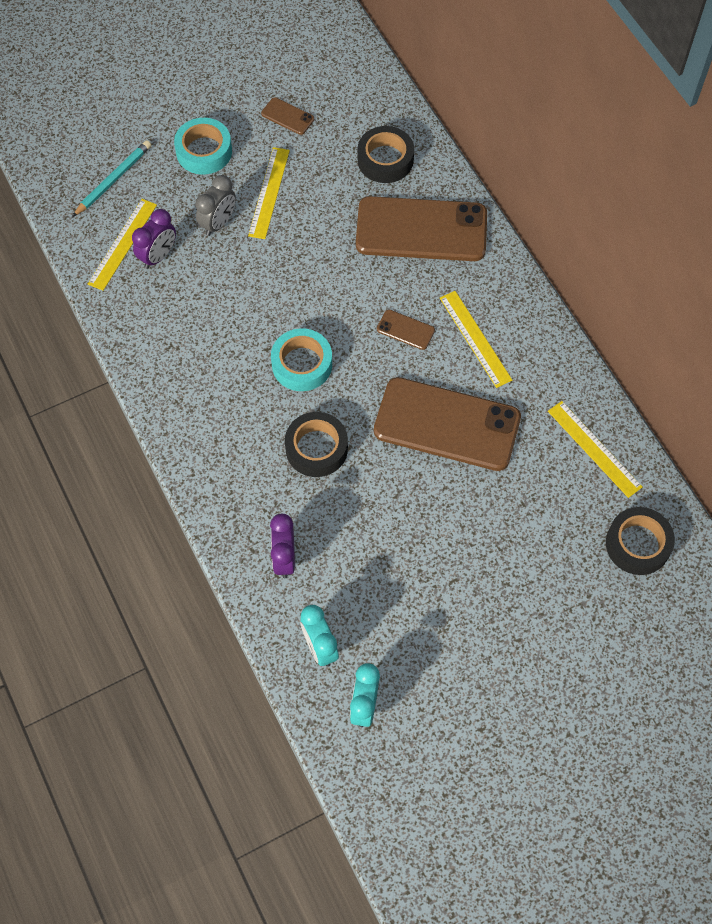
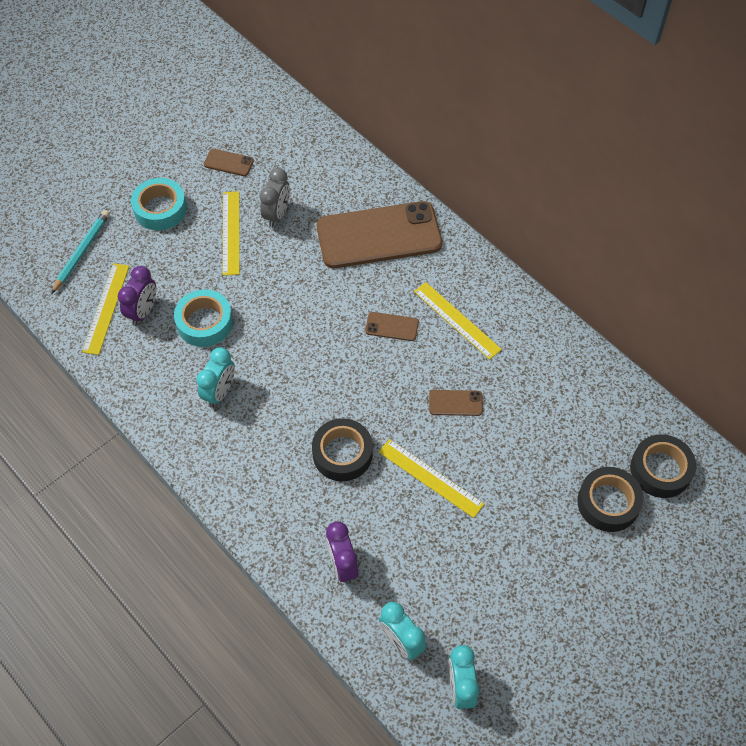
camera: 15 degrees left, 5 degrees down
(212, 357) = (219, 392): none -> turquoise clock
(218, 223) = (191, 269): grey clock -> grey clock (277, 214)
(302, 364) = (306, 379): turquoise tape -> turquoise tape (204, 322)
(385, 160) = (328, 182): black tape -> black tape (608, 503)
(447, 424) = (455, 403): brown phone -> brown phone, size x0.41
(594, 448) = (593, 393): yellow ruler -> yellow ruler (430, 478)

